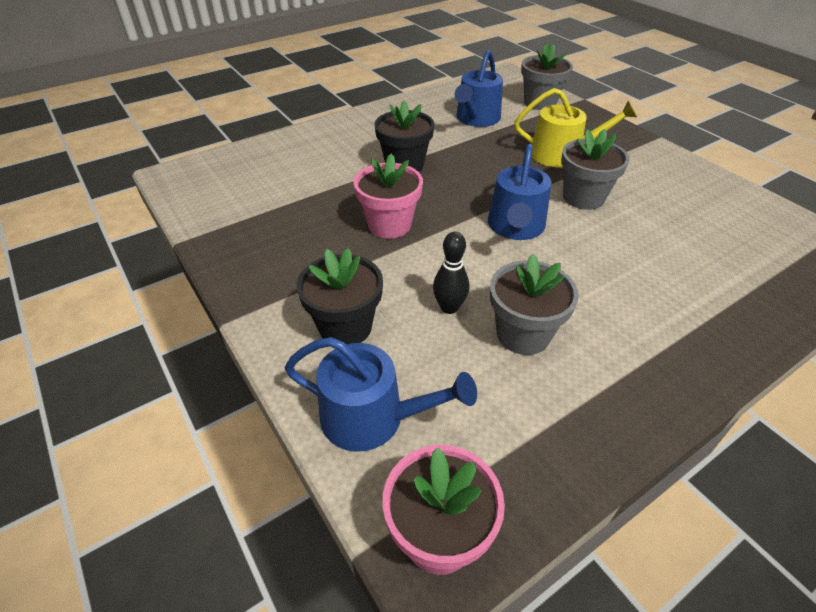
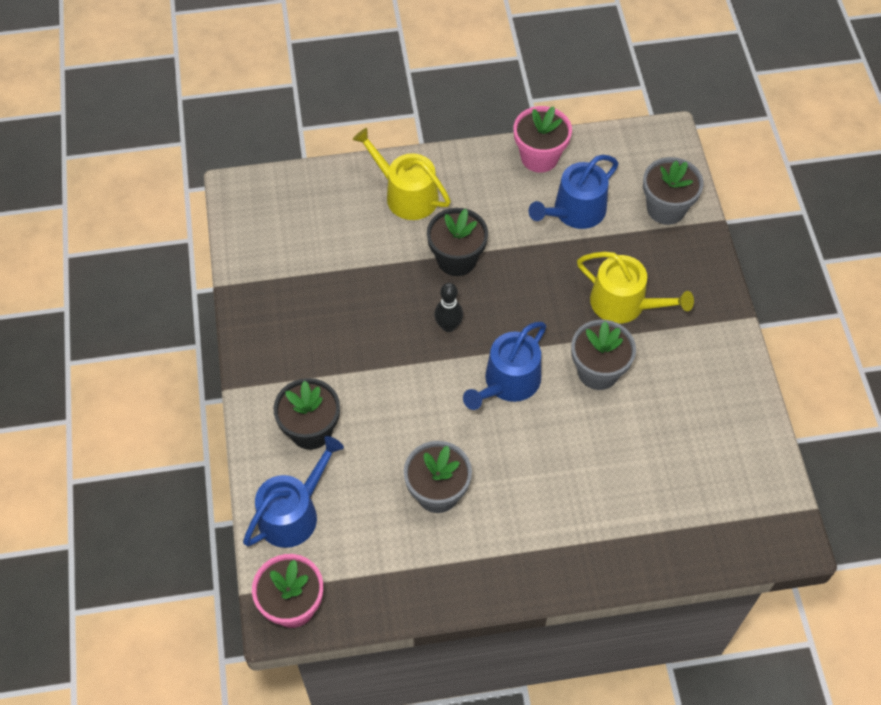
camera: 25 degrees right, 15 degrees up
(333, 141) = (406, 194): none -> yellow watering can
(373, 417) = (293, 512): blue watering can -> blue watering can turned 90 degrees counterclockwise
(389, 225) = (400, 335): pink flower pot -> pink flower pot (539, 157)
(449, 307) = (397, 445): black bowling pin -> black bowling pin (448, 326)

